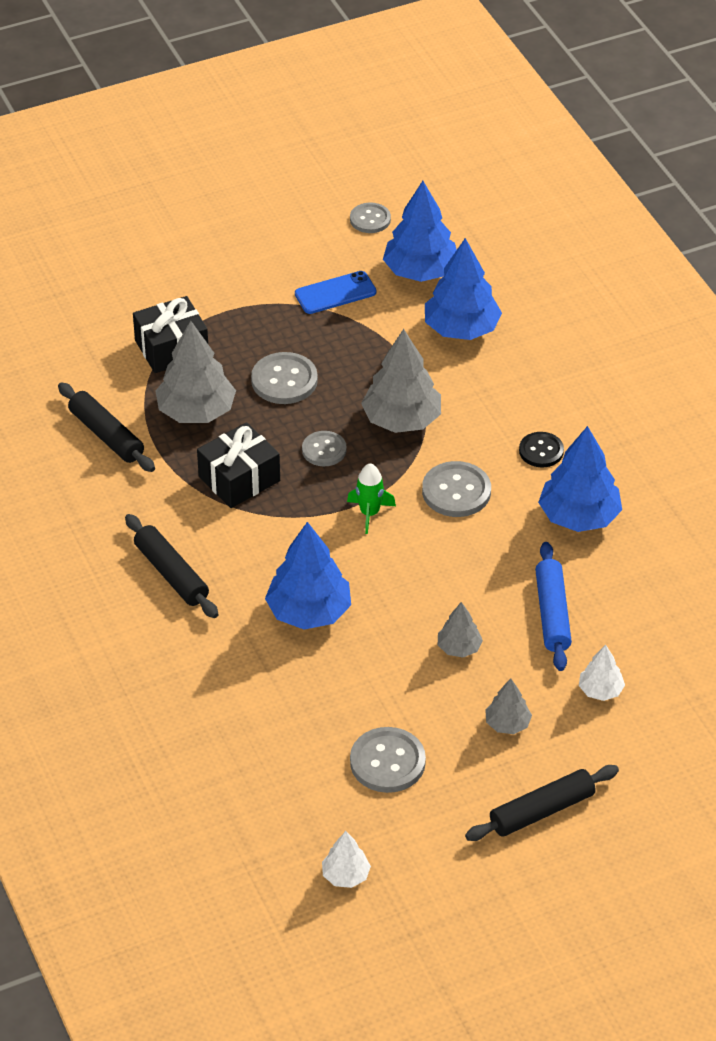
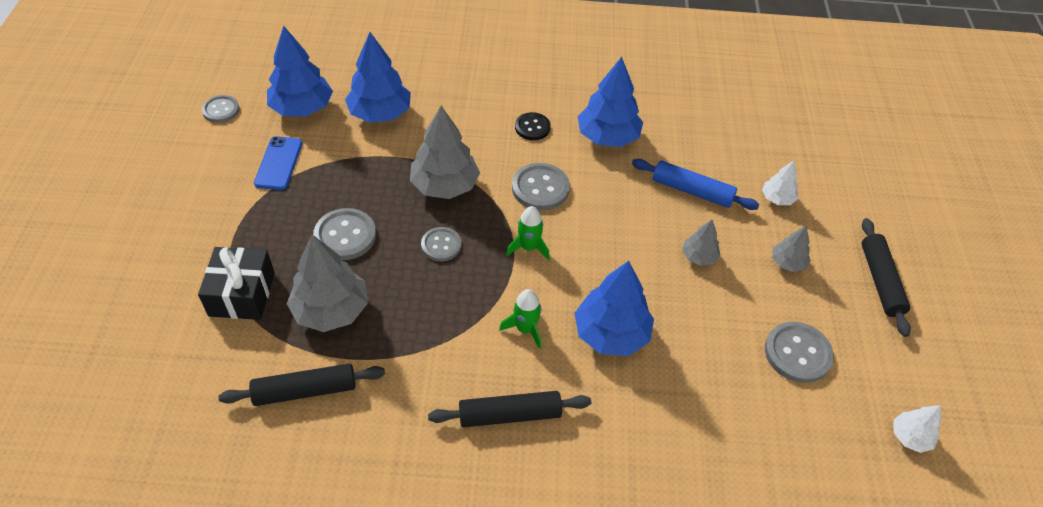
camera: 65 degrees left, 5 degrees up
(239, 479) = (432, 315): black gift -> none
(270, 549) = (525, 329): none -> green rocket

